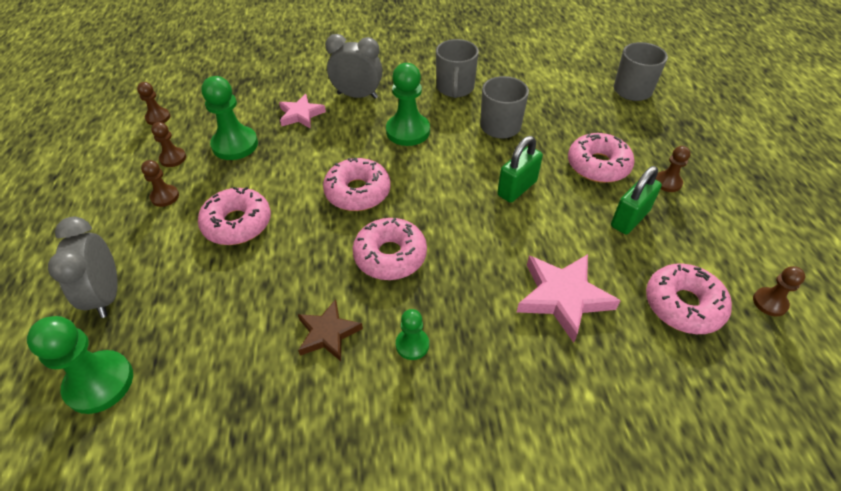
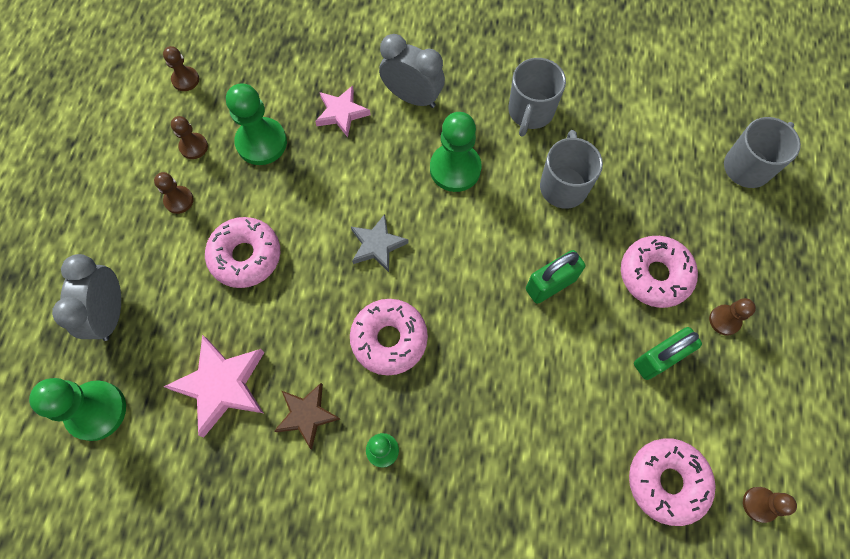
camera: 15 degrees right, 20 degrees up
(358, 192) = (377, 245): pink donut -> grey star
(563, 297) = (547, 438): pink star -> pink star (222, 385)

